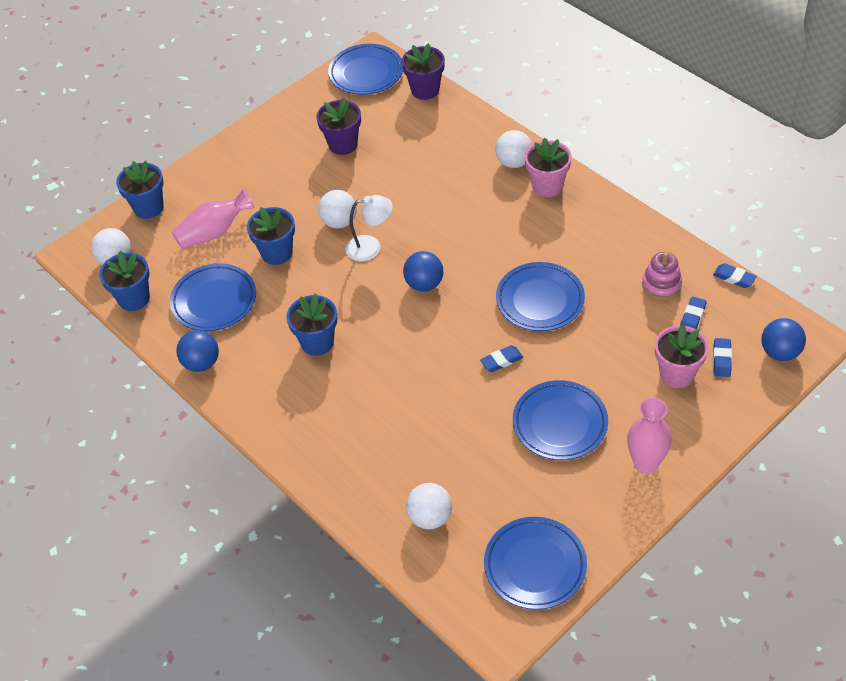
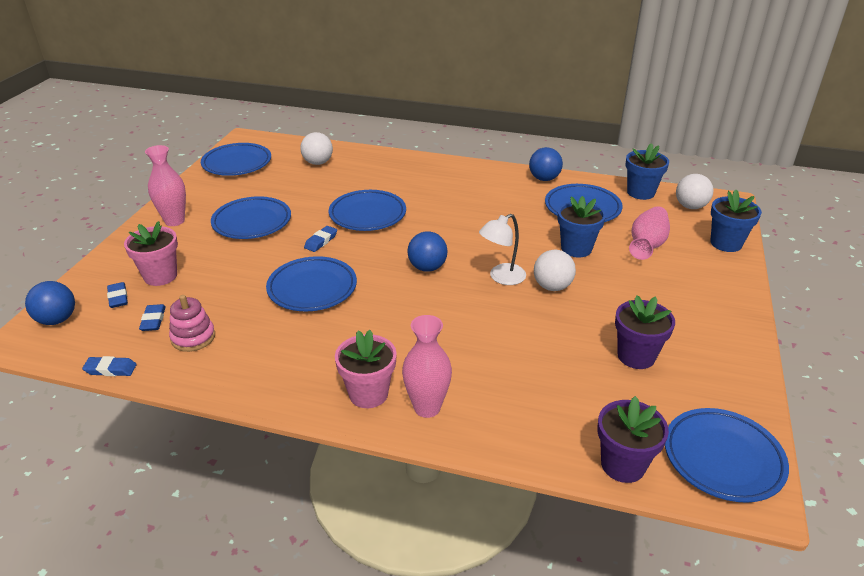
camera: 145 degrees right, 15 degrees down
(317, 342) = (476, 210): blue flower pot -> none
(431, 383) = (367, 214): none -> blue plate
(514, 162) = (427, 407): white ball -> pink vase

